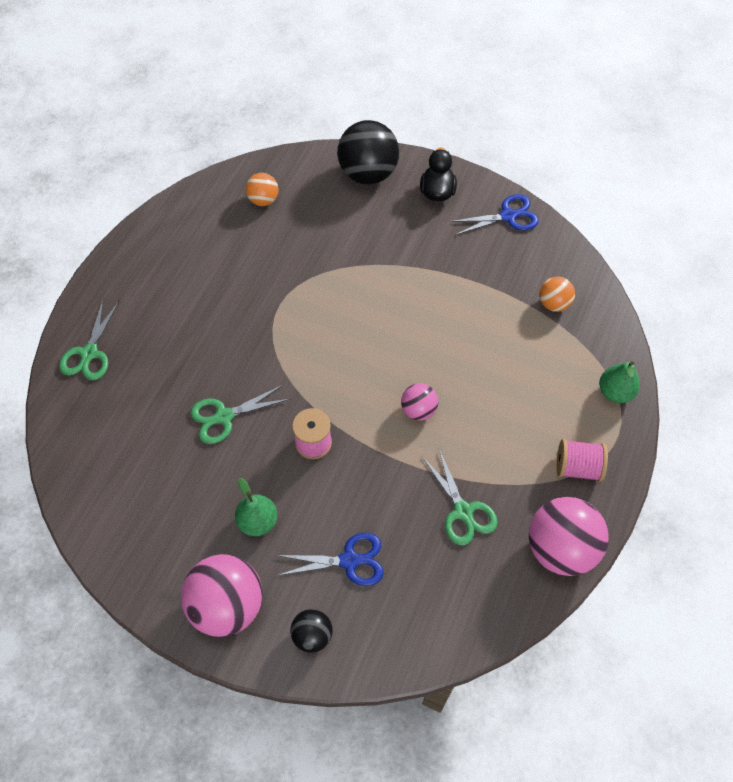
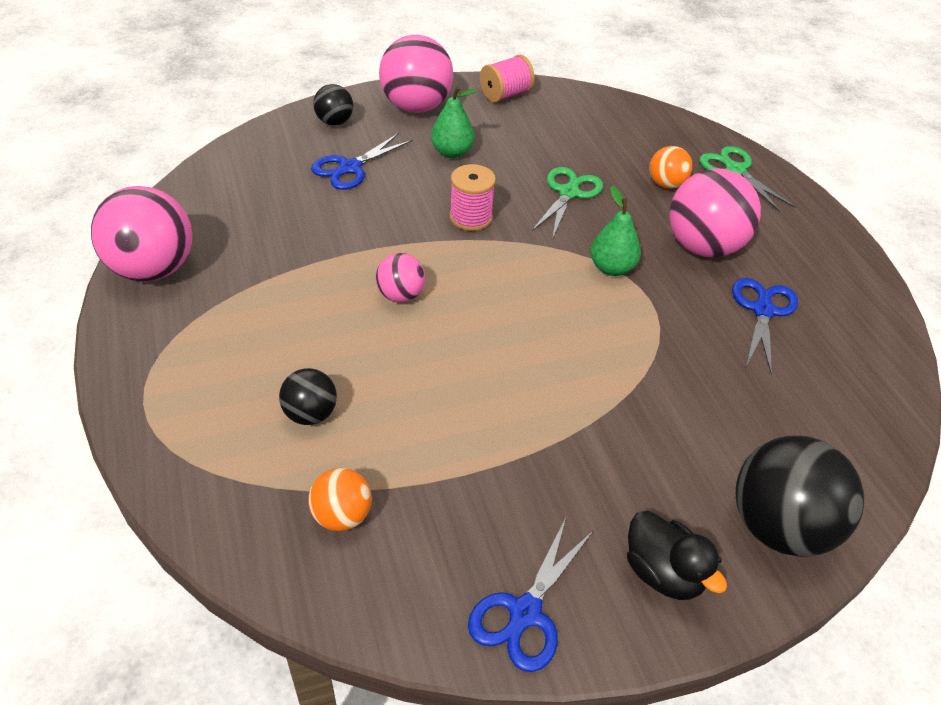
camera: 135 degrees right, 15 degrees down
(200, 314) = (703, 246): none -> pink ball
(229, 256) = (762, 310): none -> blue scissors
(263, 200) = (827, 392): orange ball -> orange ball (666, 184)
(463, 511) = (277, 245): green scissors -> none
(531, 366) = (310, 414): none -> black ball
(577, 467) = (177, 343): pink spool -> pink spool (505, 95)
(615, 392) = (175, 451): green pear -> green pear (611, 268)

